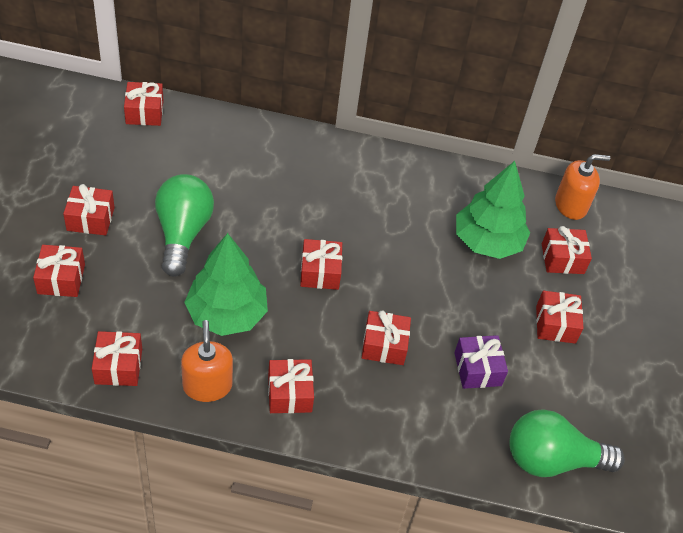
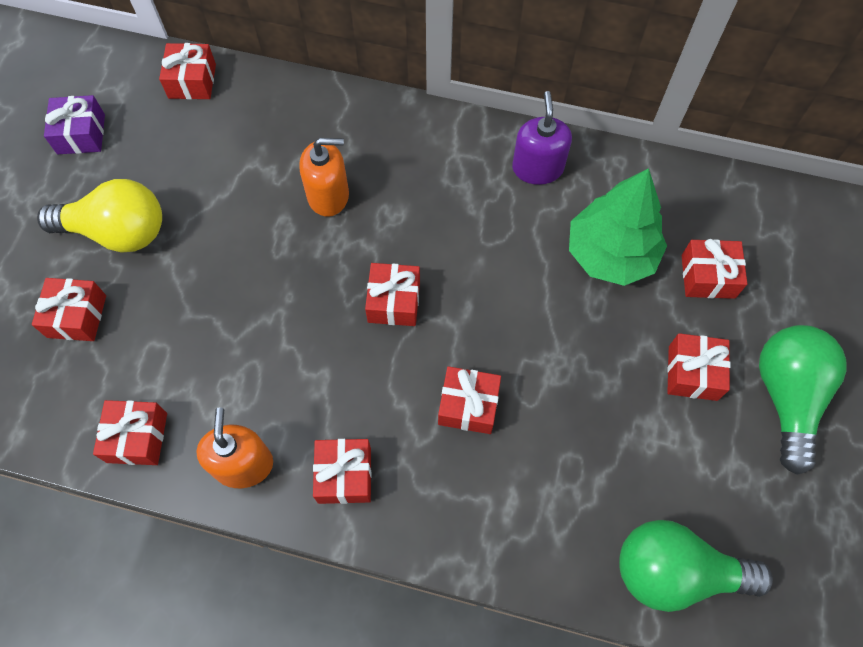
camera: 10 degrees right, 15 degrees up
(90, 219) = (117, 232): red gift -> yellow light bulb
(182, 233) = (227, 250): green light bulb -> green light bulb (786, 397)
(226, 314) = (273, 363): green tree -> none
(426, 181) = (537, 168): none -> purple soap dispenser
(477, 369) = (586, 439): purple gift -> purple gift (81, 134)
(571, 205) = (724, 198): orange soap dispenser -> orange soap dispenser (328, 195)

